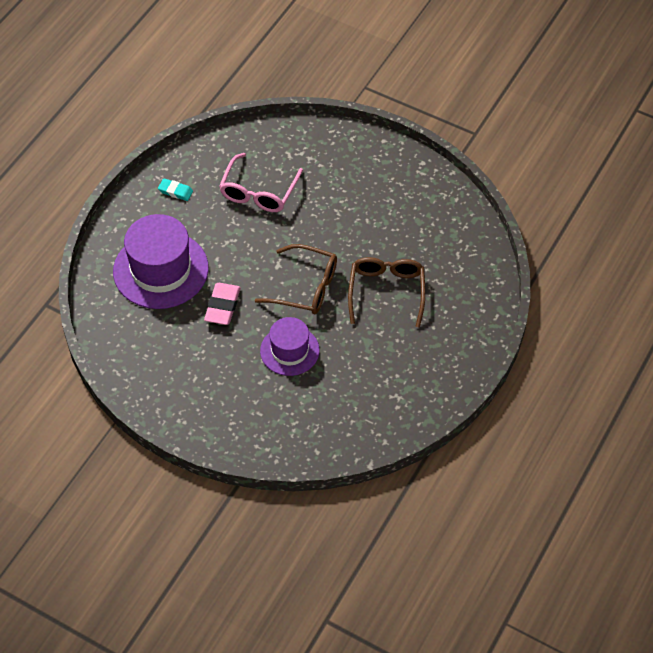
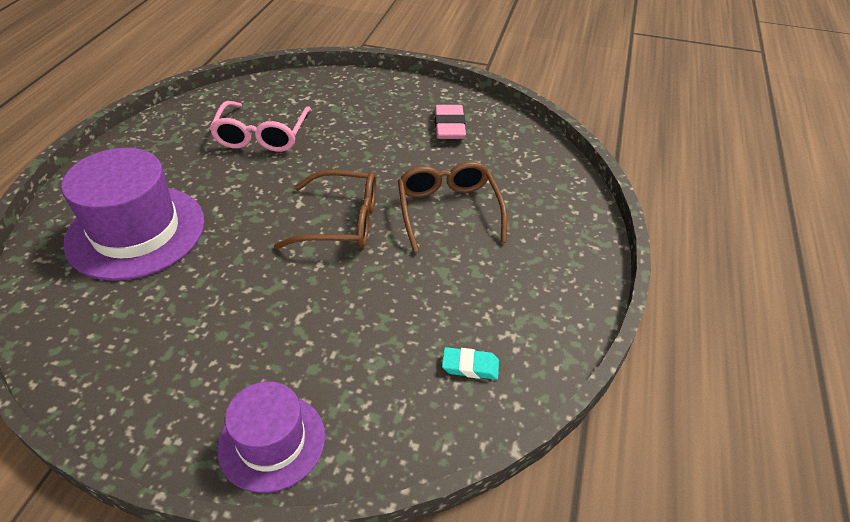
camera: 15 degrees left, 10 degrees down
(175, 191) = (156, 148): turquoise eraser -> turquoise eraser (470, 366)
(222, 306) = (229, 261): pink eraser -> pink eraser (449, 126)
(289, 350) = (336, 301): purple hat -> purple hat (272, 441)

